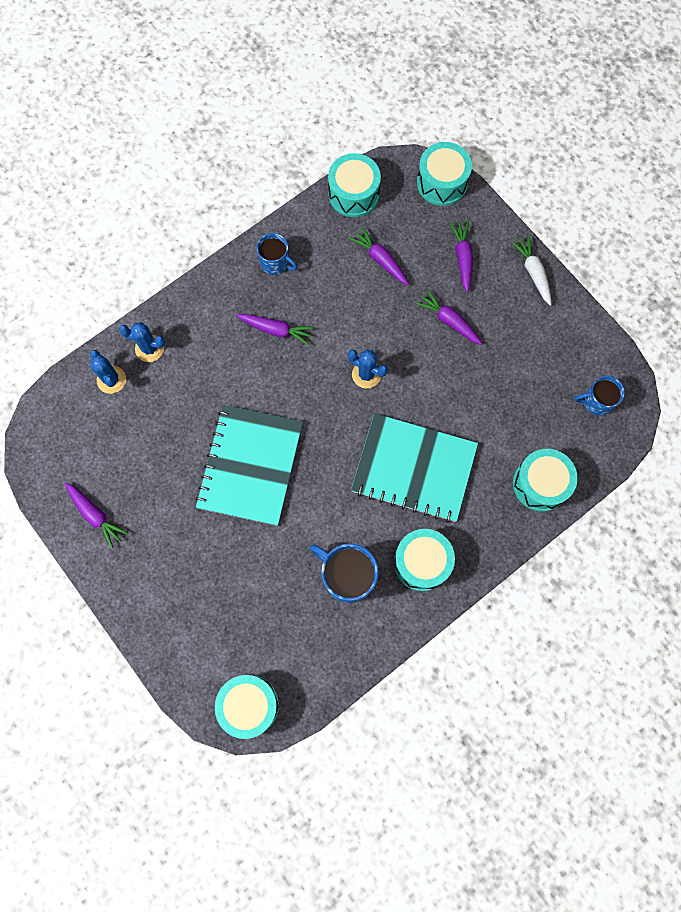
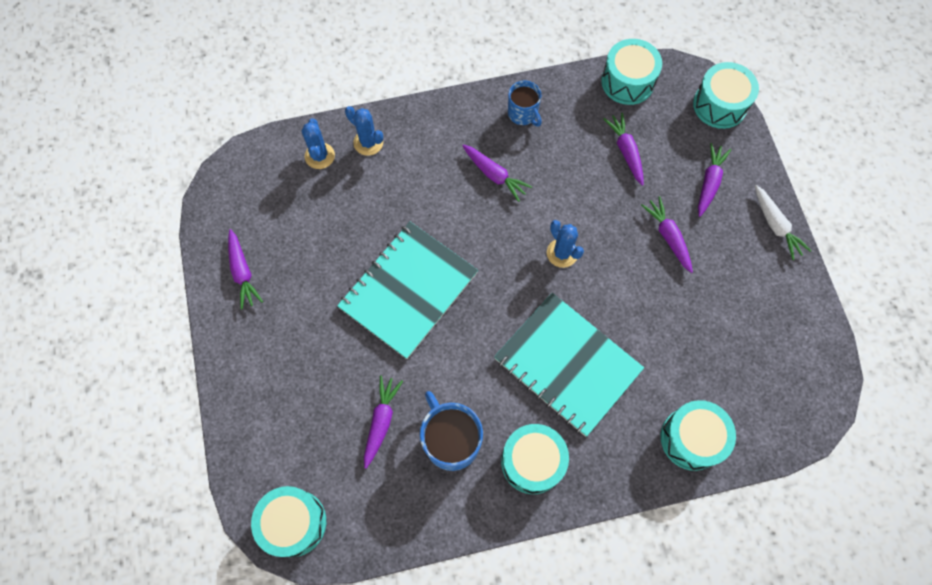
camera: 25 degrees right, 5 degrees down
(281, 588) = (381, 421): none -> purple carrot
(533, 272) = (775, 225): white carrot -> white carrot turned 150 degrees clockwise
(596, 401) = (788, 381): blue mug -> none

